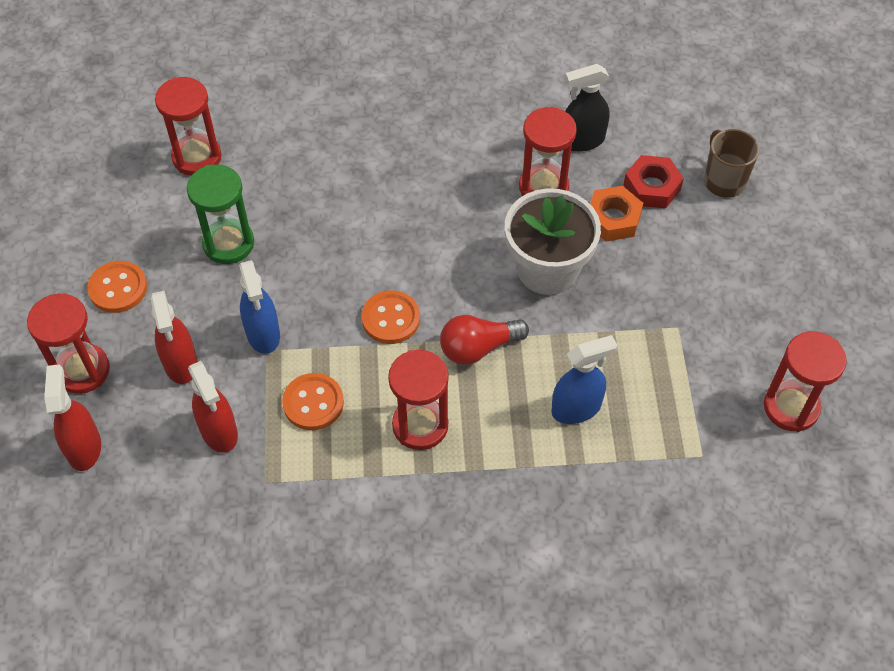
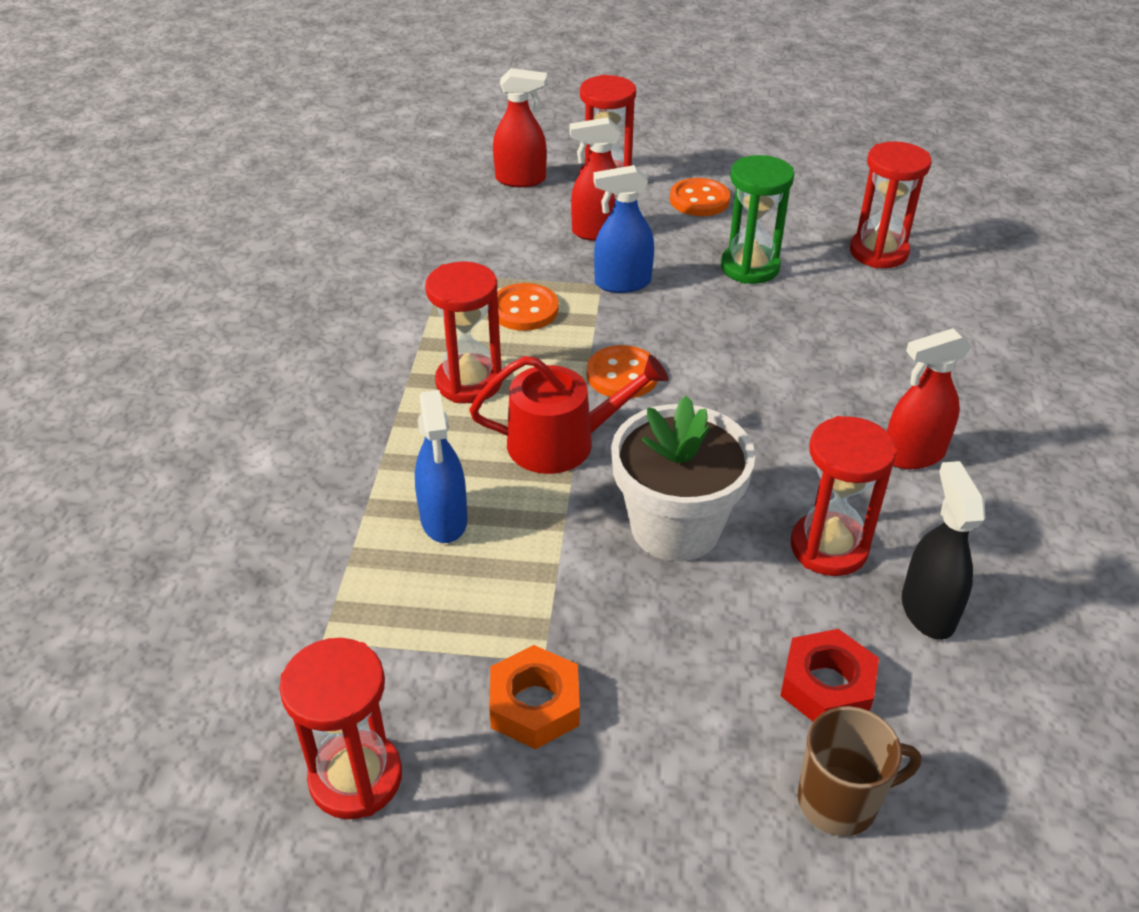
camera: 100 degrees right, 15 degrees down
(219, 432) = (511, 250): red spray bottle -> red spray bottle (913, 455)
(478, 348) = (562, 442): red light bulb -> red watering can
(613, 219) = (762, 620): orange nut -> orange nut (535, 705)

